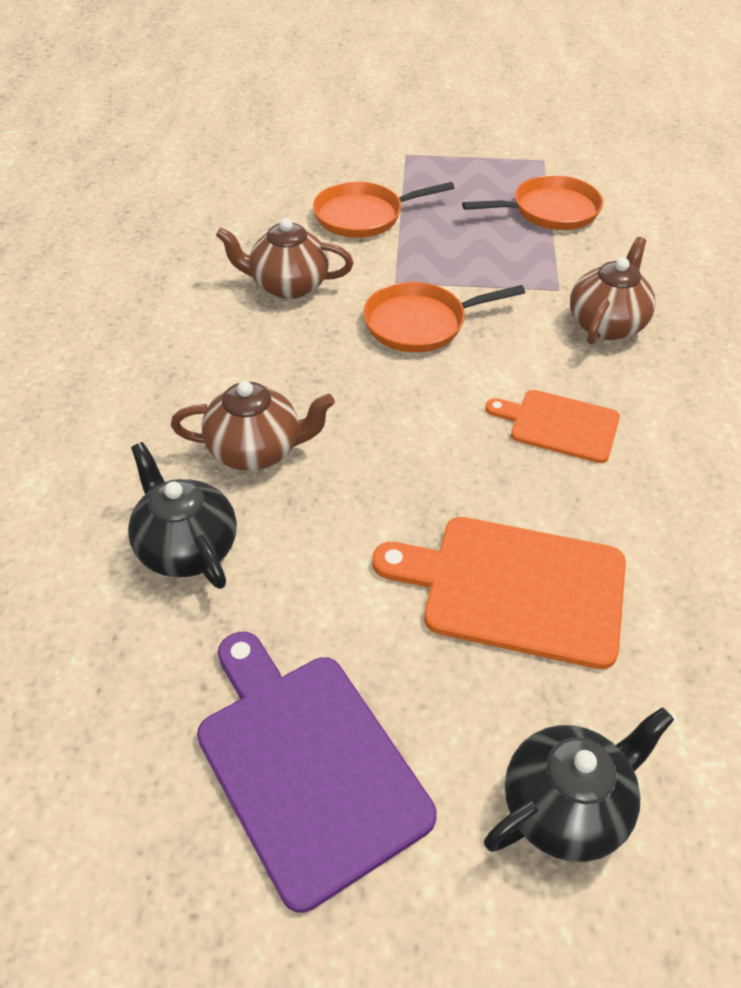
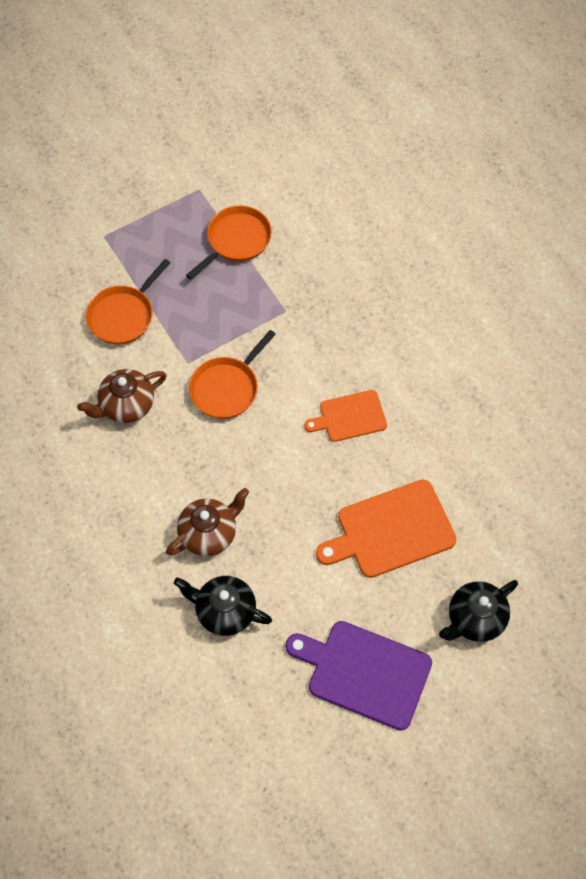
camera: 35 degrees left, 15 degrees up
(566, 806) = (475, 619): black teapot -> black teapot turned 150 degrees counterclockwise
(606, 324) = (329, 324): brown teapot -> none

